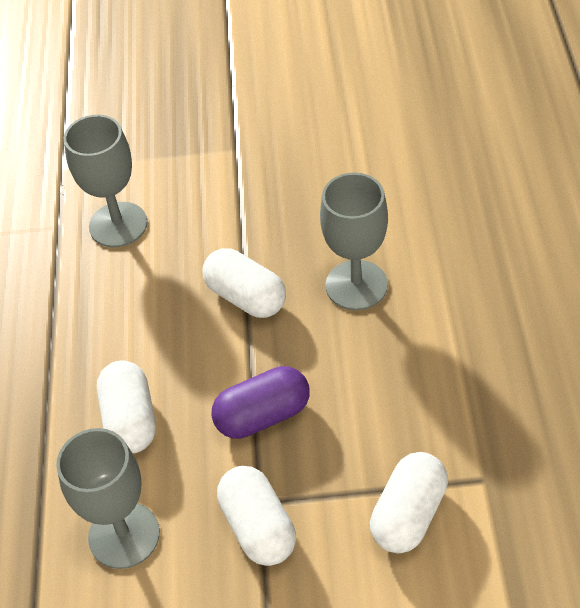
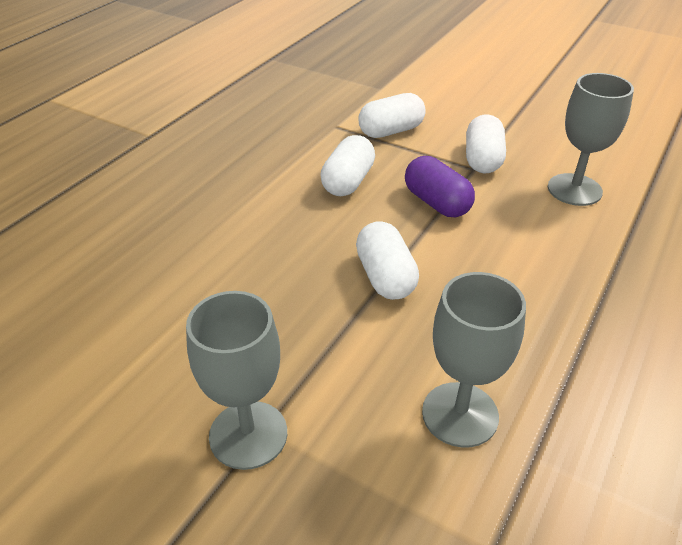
camera: 150 degrees left, 10 degrees down
(130, 420) = (538, 243): white capsule -> white capsule (348, 182)
(263, 416) = (437, 203): purple capsule -> purple capsule turned 45 degrees clockwise
(356, 285) = (293, 241): grey goblet -> grey goblet (248, 434)

